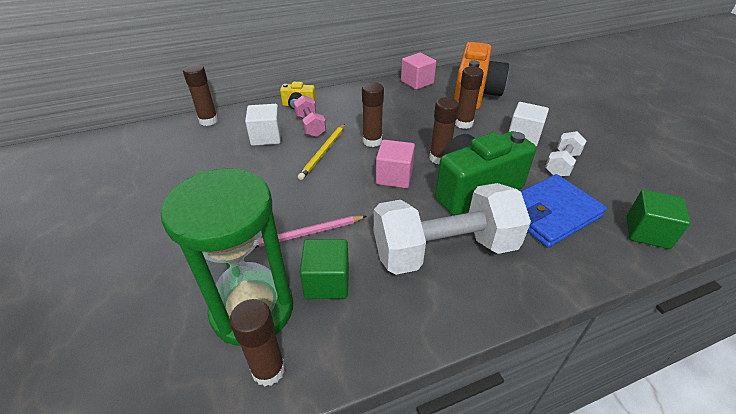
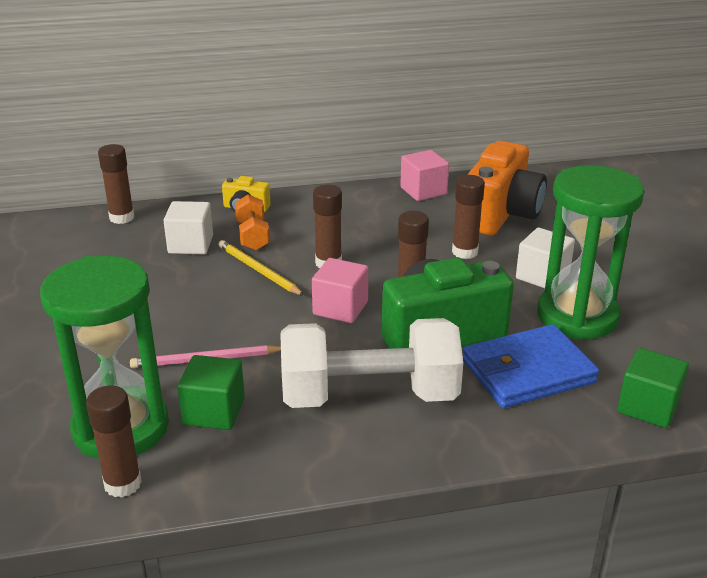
camera: 10 degrees right, 10 degrees down
(310, 126) = (252, 236): pink dumbbell -> orange dumbbell
(323, 152) = (258, 270): yellow pencil -> yellow pencil turned 105 degrees clockwise
(561, 164) = (577, 316): white dumbbell -> green hourglass

